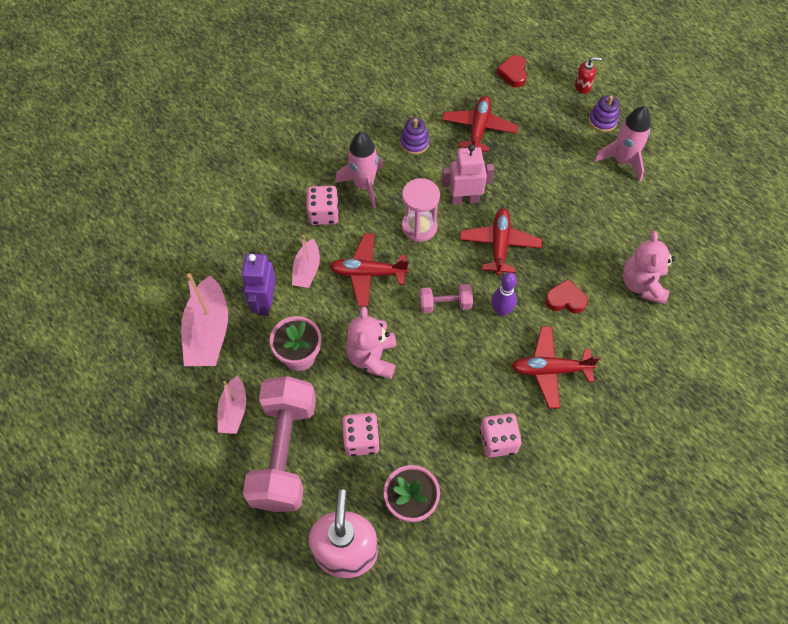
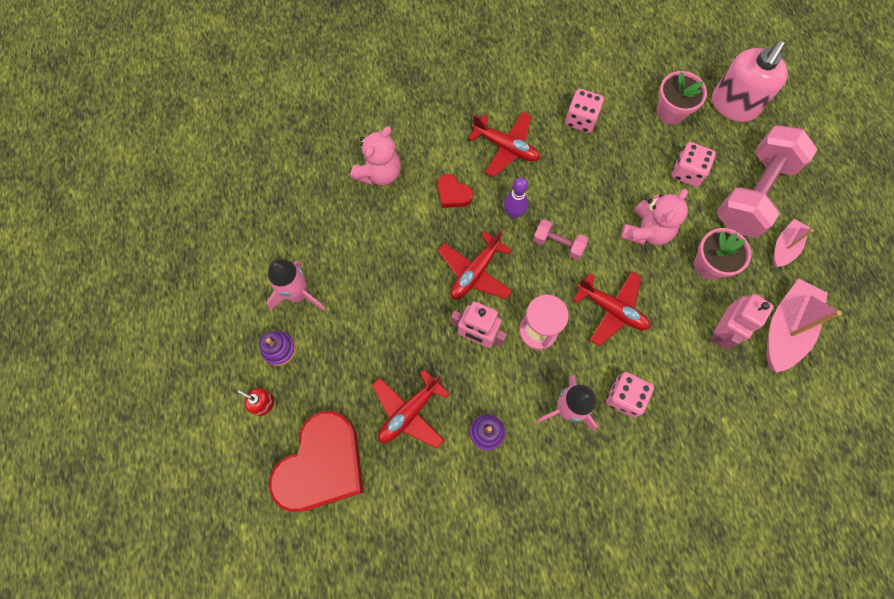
camera: 150 degrees left, 10 degrees up
(265, 302) = (722, 331): purple robot -> pink robot
(307, 270) = (668, 343): pink boat -> none
(513, 73) = (322, 465): red heart -> red heart, size x2.31

